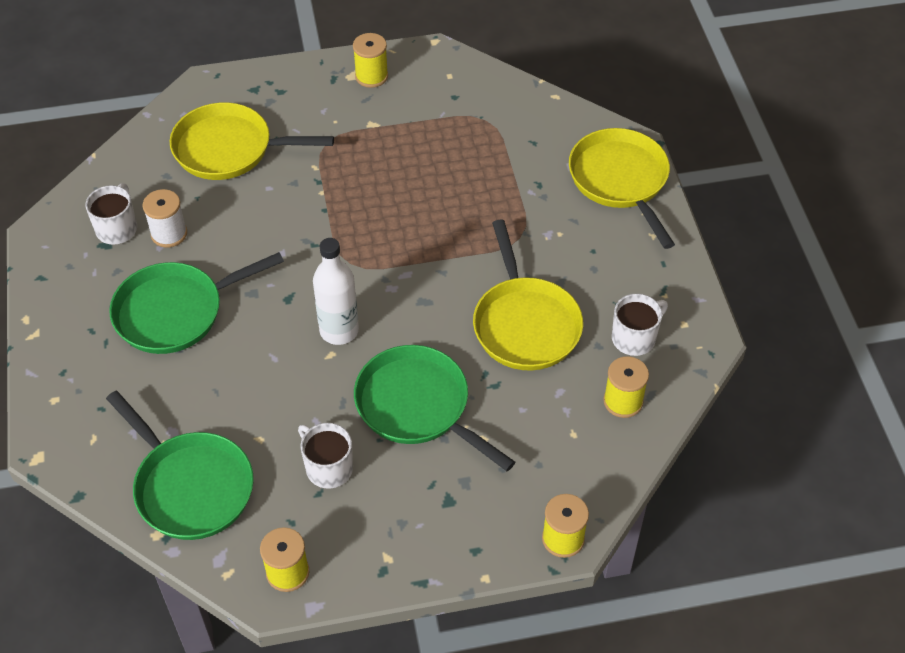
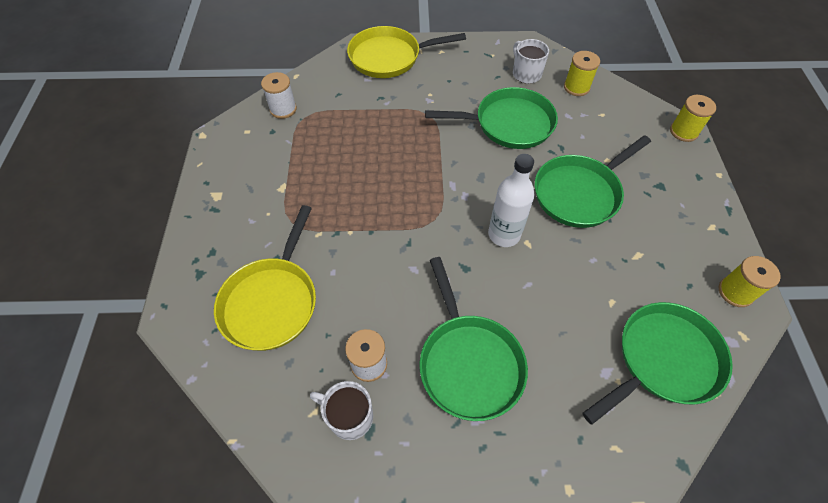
camera: 80 degrees left, 5 degrees up
(328, 467) = (637, 255): white mug -> none
(371, 76) = (224, 181): yellow spool -> none
(493, 98) = (283, 109): none -> white spool
(525, 324) = (509, 124): yellow pan -> green pan

